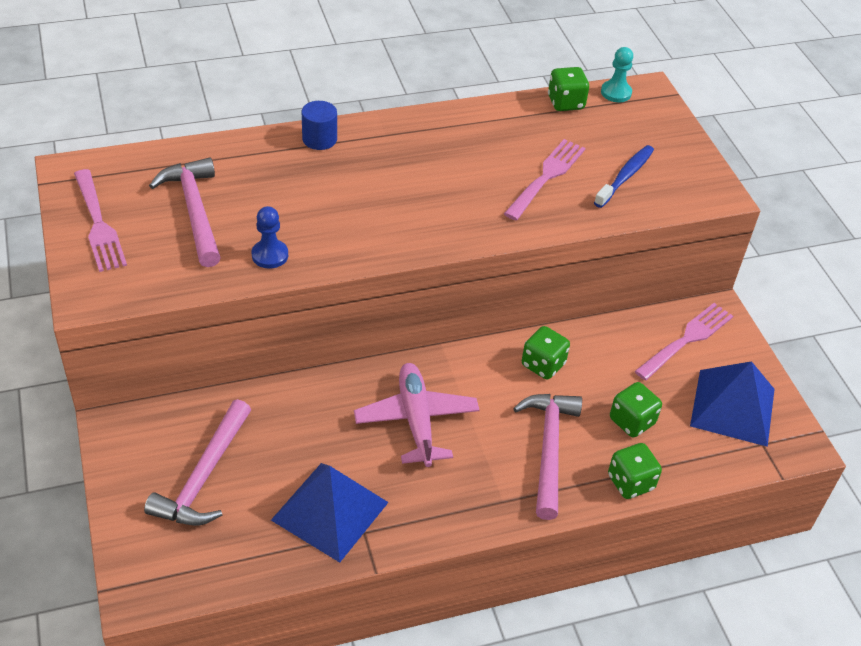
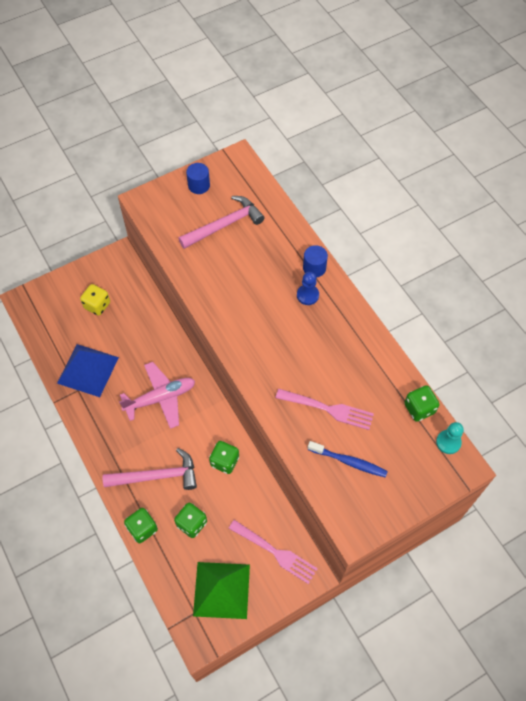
camera: 80 degrees right, 15 degrees up
(98, 224) = (199, 185): pink fork -> blue cylinder
(204, 476) = (97, 305): pink hammer -> yellow dice
(270, 255) = (200, 271): blue pawn -> blue pawn (307, 295)
(732, 407) = (221, 590): blue pyramid -> green pyramid

